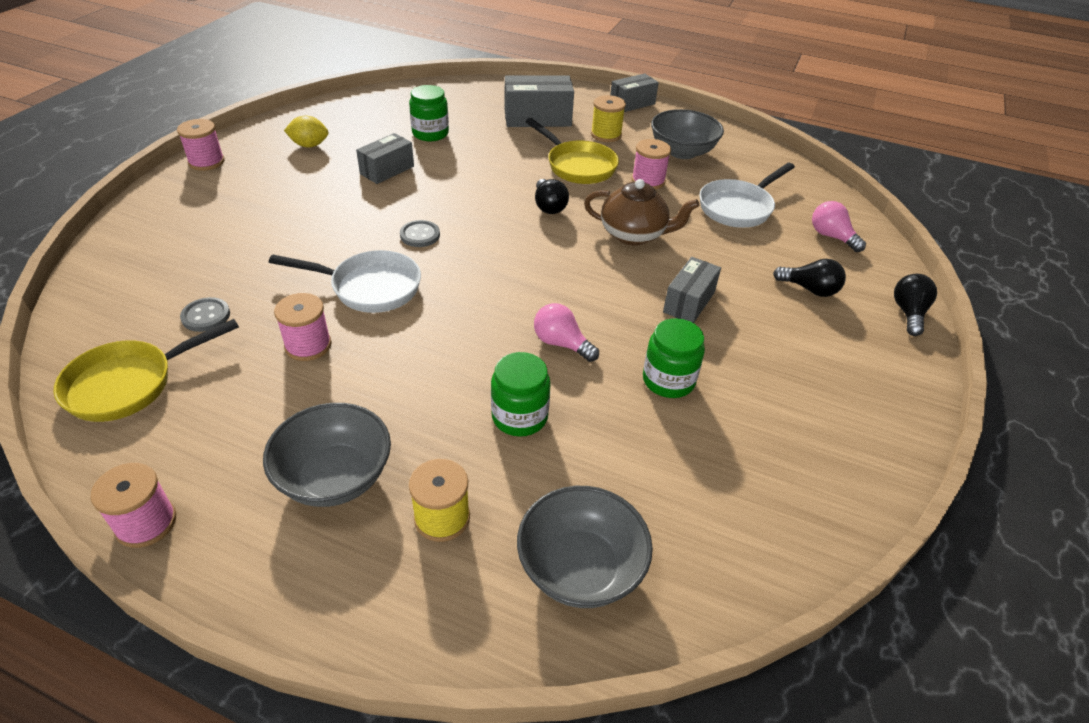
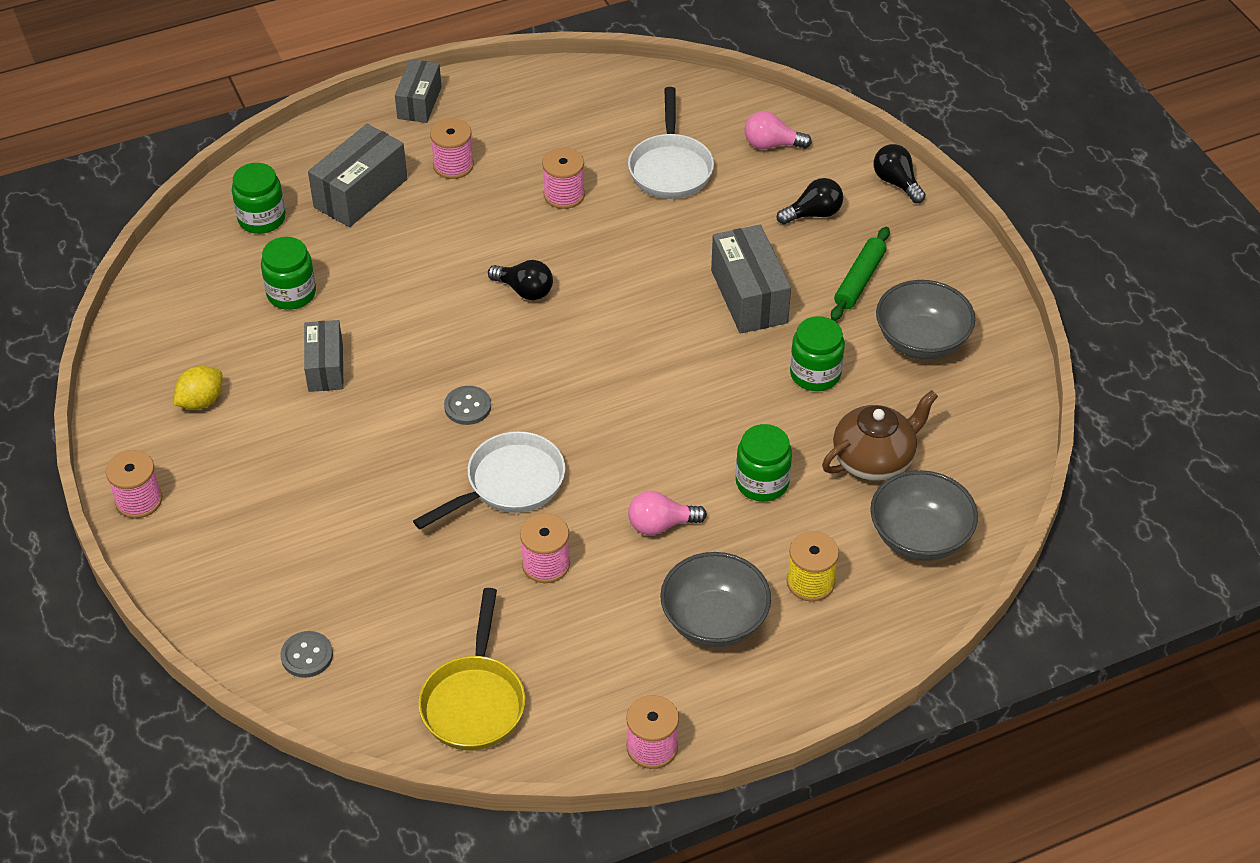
camera: 45 degrees left, 5 degrees up
(206, 316) = (430, 614): grey button -> grey button (307, 655)
(473, 101) = (262, 219): none -> green jar
(561, 343) = (712, 407): pink light bulb -> pink light bulb (661, 525)
(578, 166) = (483, 224): yellow pan -> none
(606, 135) = (453, 165): yellow spool -> pink spool
(634, 234) = (629, 264): brown teapot -> brown teapot (874, 460)
(682, 152) = (546, 135): grey bowl -> grey bowl (921, 341)
(689, 302) = (749, 296): grey box -> grey box, size x1.51
(792, 349) = (860, 280): none -> green rolling pin

